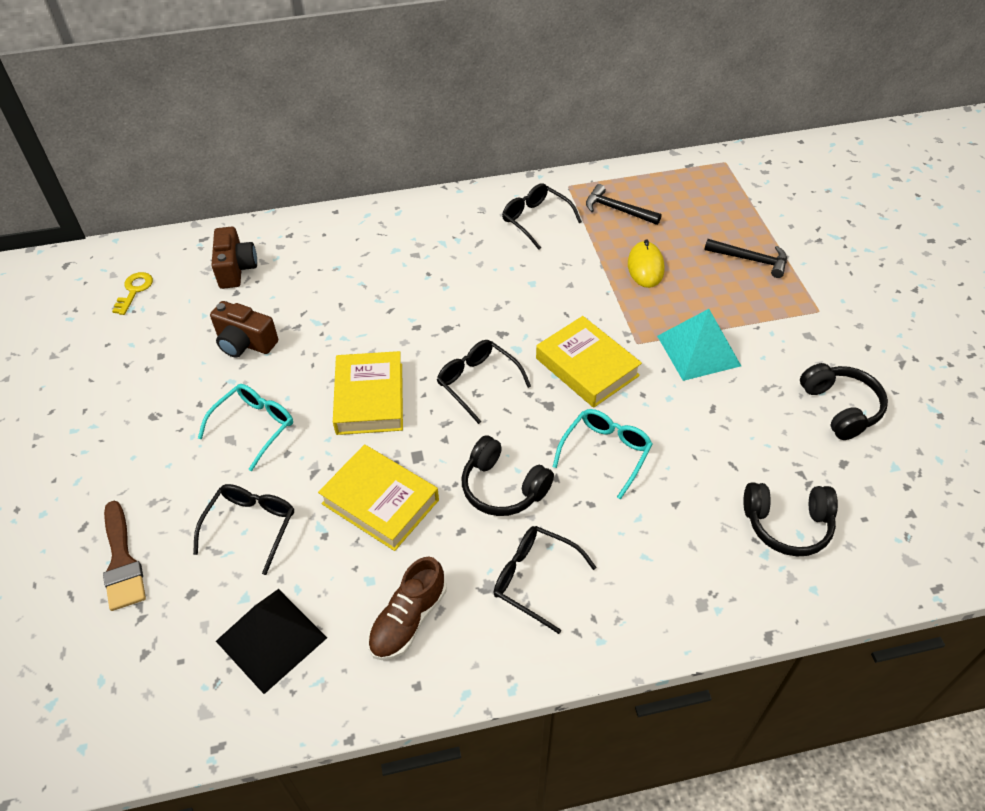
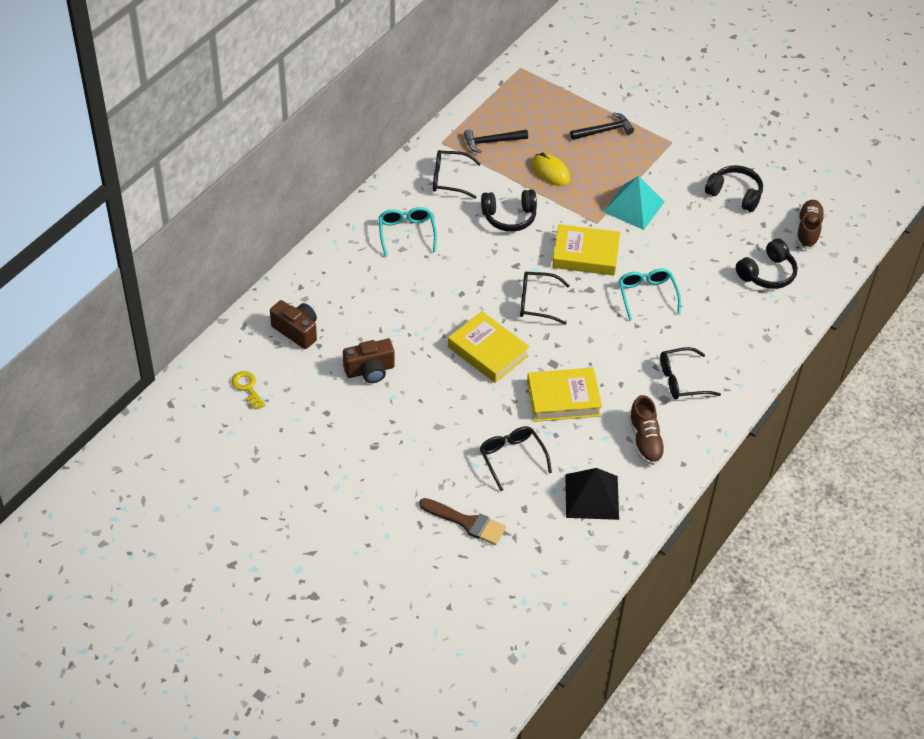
camera: 45 degrees left, 0 degrees up
(254, 426) = (443, 410): turquoise glasses -> turquoise glasses (406, 233)
(503, 487) = (616, 348): black headphones -> black headphones (509, 217)
(900, 508) = (808, 230): none -> brown shoe

